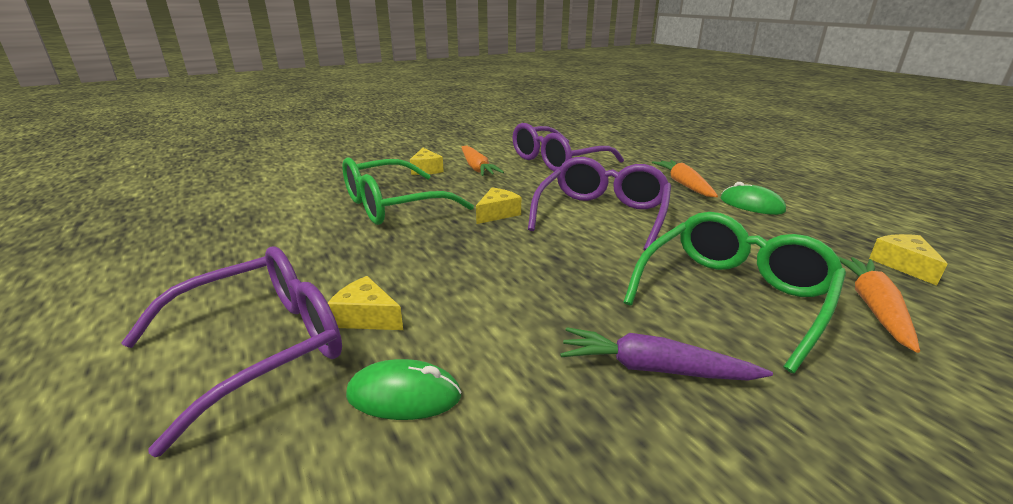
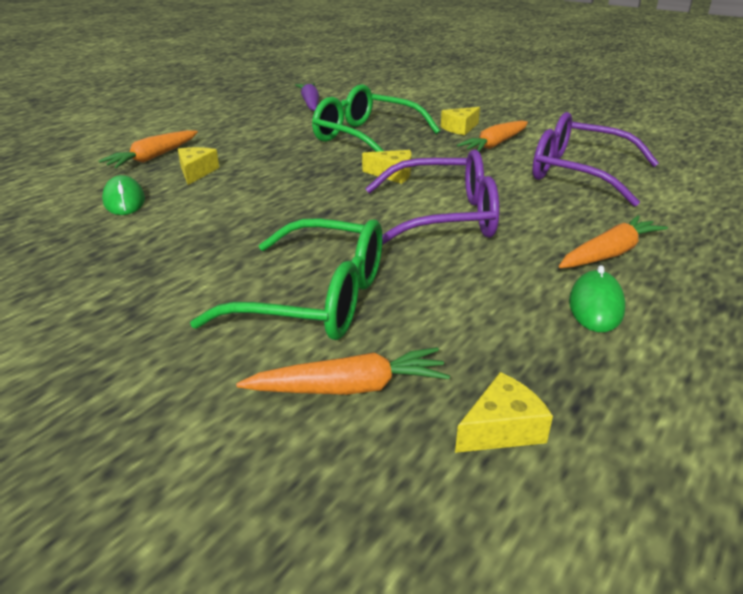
camera: 65 degrees right, 5 degrees up
(259, 348) = (153, 157): purple glasses -> orange carrot
(653, 369) = (179, 270): purple carrot -> purple carrot (310, 103)

